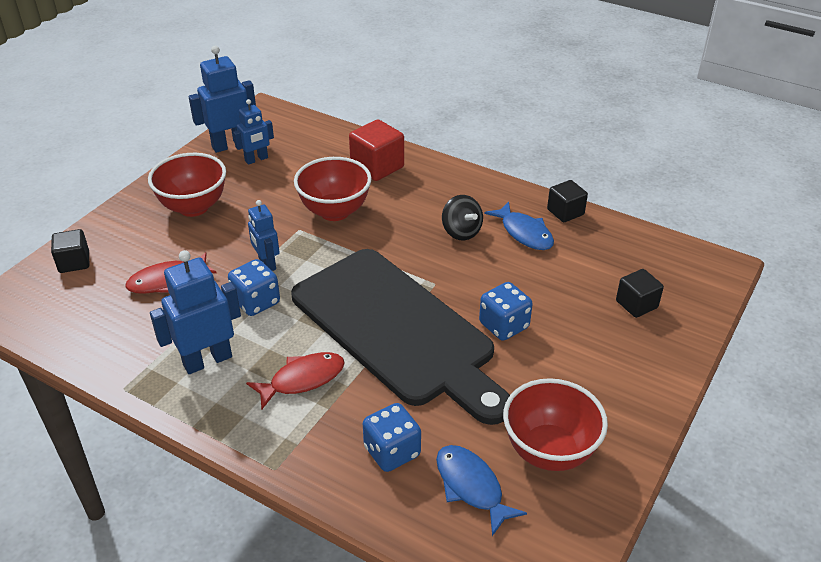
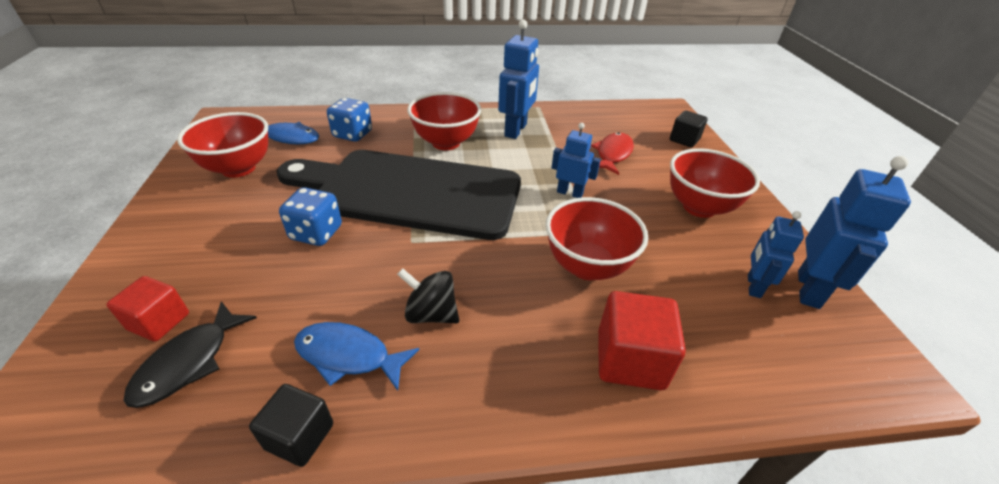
camera: 140 degrees right, 0 degrees up
(256, 302) = (536, 167): blue dice -> none
(302, 380) = (446, 143): red fish -> red bowl
(618, 270) = (189, 362): none -> black fish
(636, 304) = (159, 321): black cube -> red cube

